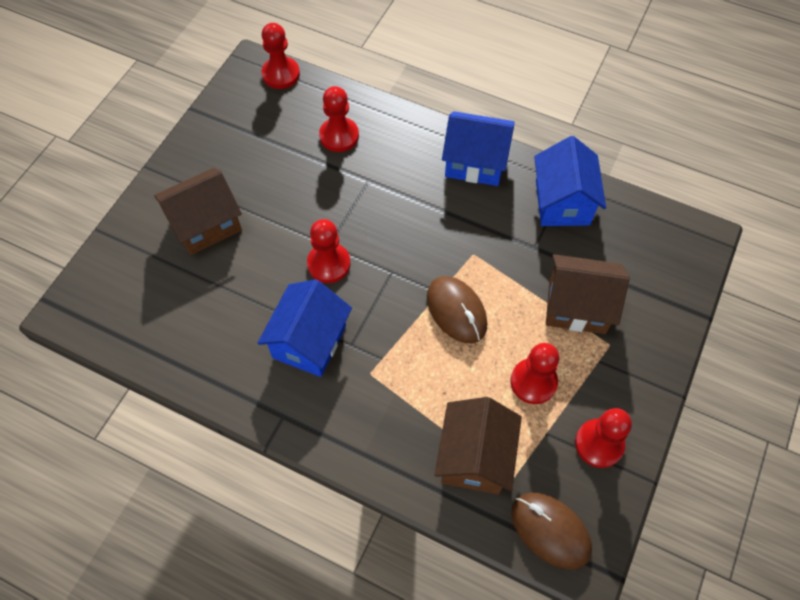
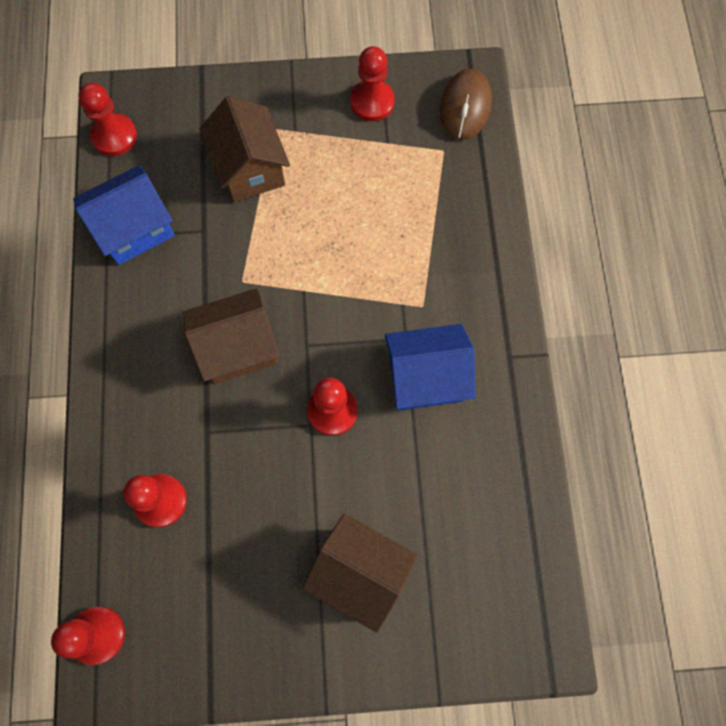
camera: 120 degrees left, 10 degrees up
(456, 311) = (314, 265): brown mouse -> none
(474, 457) = (443, 185): brown house -> brown house (238, 347)
(475, 162) = (124, 334): blue house -> none
(533, 382) = (347, 171): red pawn -> red pawn (114, 136)

